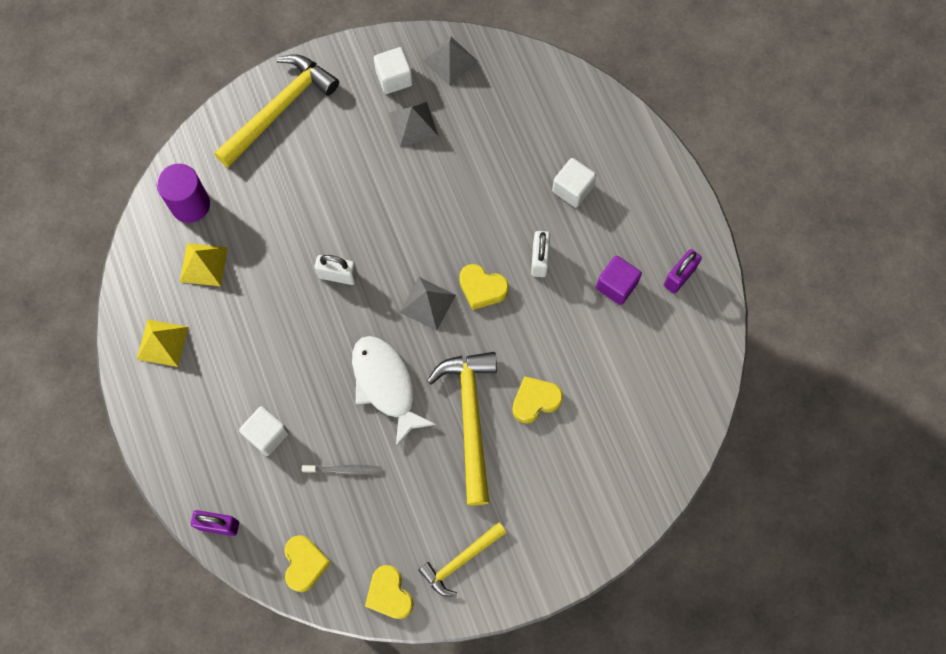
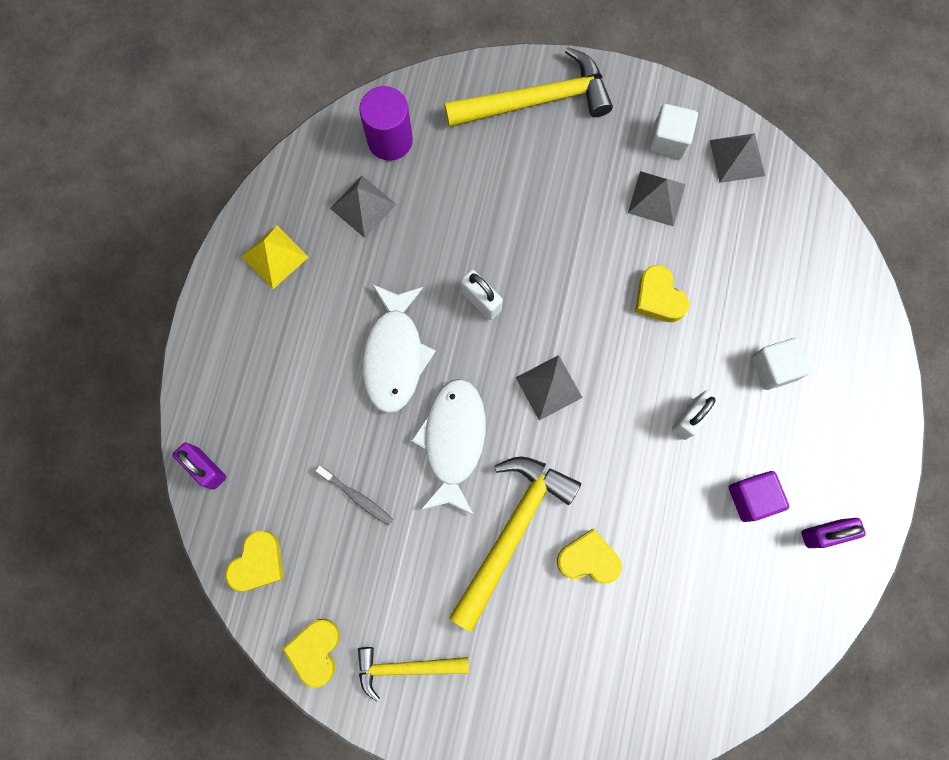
camera: 35 degrees right, 5 degrees up
(203, 264) = (363, 206): yellow pyramid -> grey pyramid
(267, 434) = (309, 411): white cube -> none
(302, 354) = (395, 355): none -> white fish
(482, 288) = (612, 409): yellow heart -> yellow heart (658, 298)

